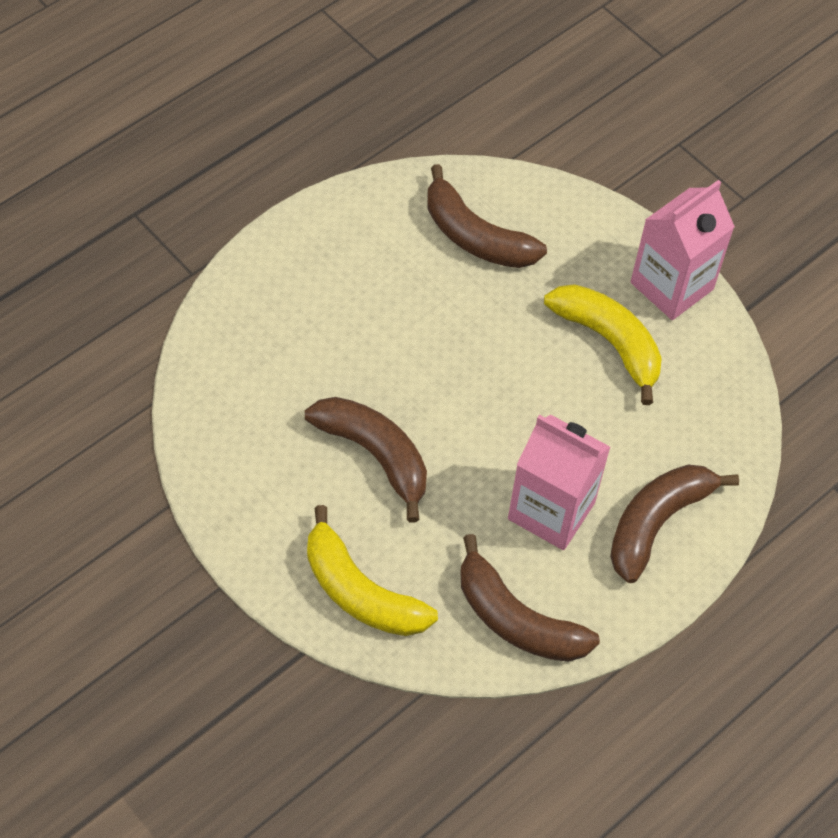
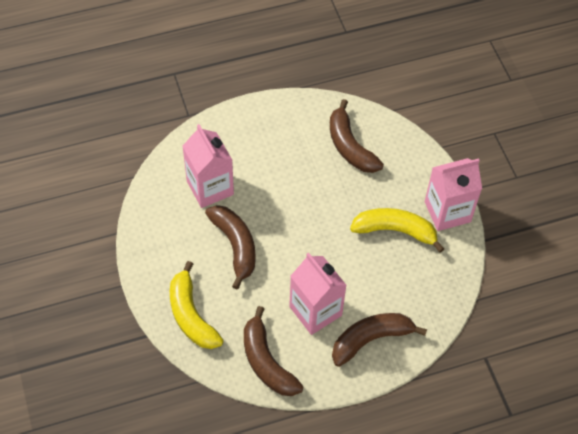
camera: 25 degrees right, 0 degrees up
(287, 377) = (210, 188): none -> pink carton
(609, 342) = (395, 230): yellow banana -> yellow banana turned 60 degrees counterclockwise

